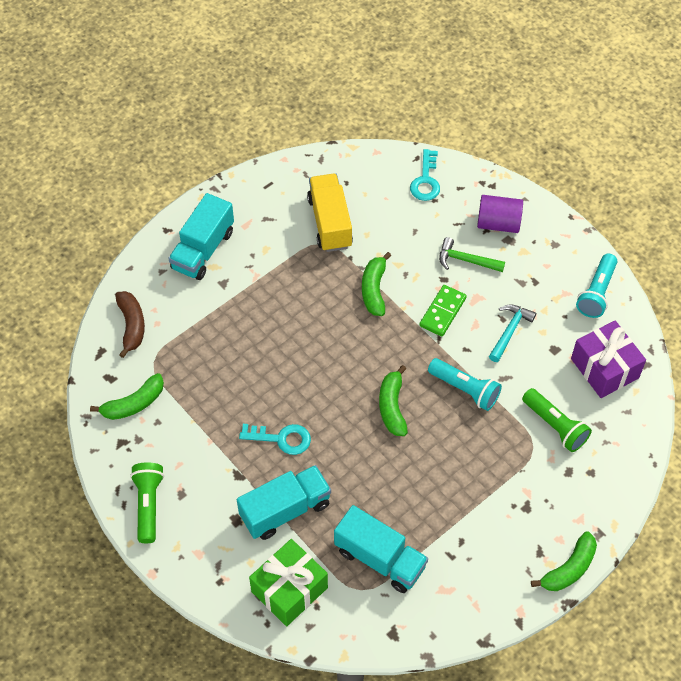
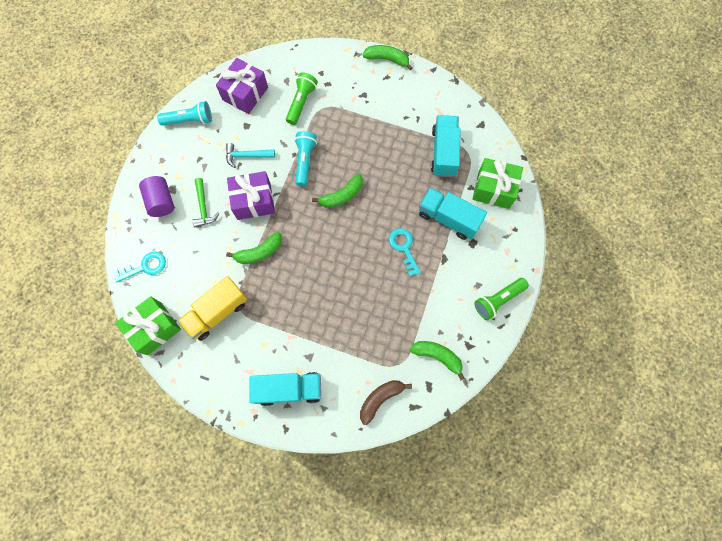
camera: 120 degrees left, 15 degrees up
(350, 163) = (154, 328): none -> green gift
(443, 312) = (254, 201): green domino -> purple gift

